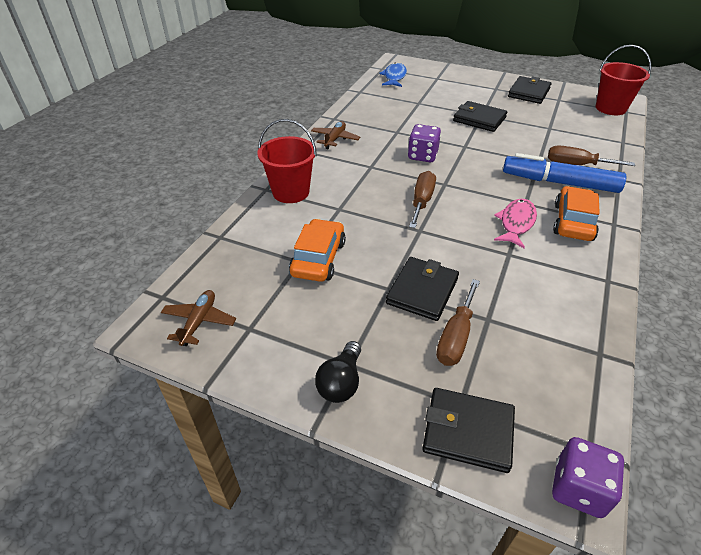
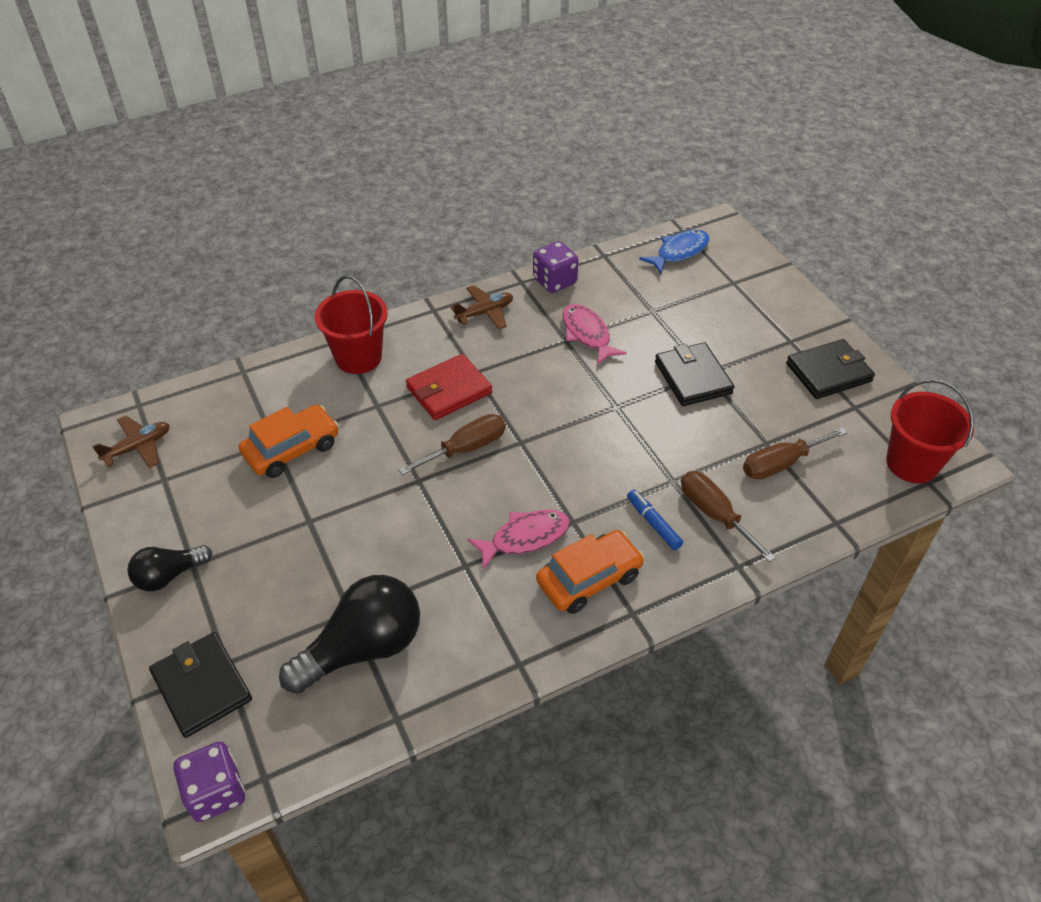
camera: 40 degrees right, 5 degrees up
(370, 181) = (449, 390): none -> red wallet
(403, 125) = (587, 334): none -> pink fish
(422, 156) = (548, 391): purple dice -> purple dice (554, 281)
(422, 291) = (333, 544): black wallet -> none
(456, 337) = (300, 607): brown screwdriver -> brown screwdriver (781, 464)
(525, 332) = (363, 648): none -> black light bulb
(560, 183) = (653, 523): blue marker -> blue marker, size x0.46

